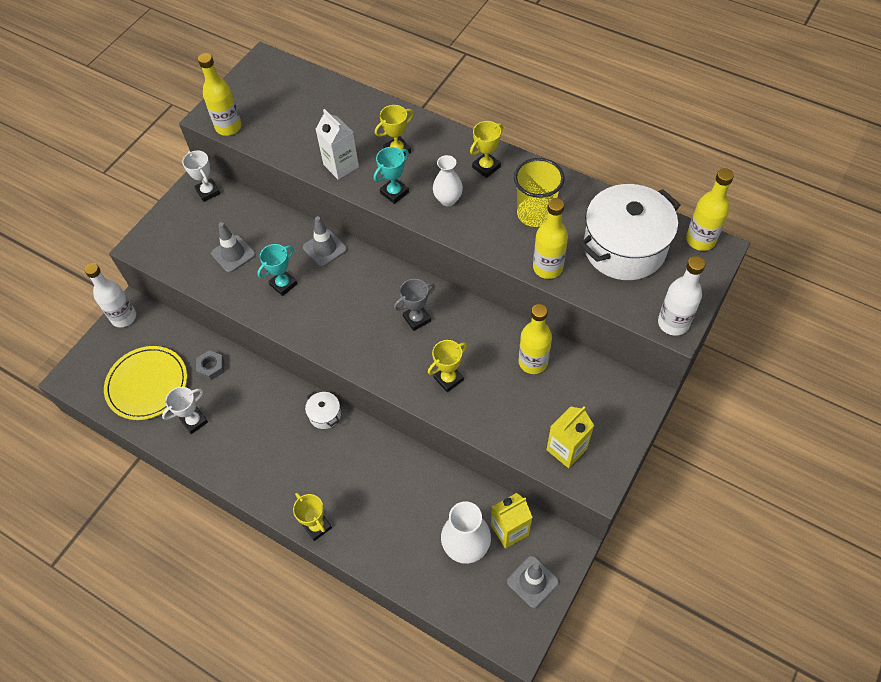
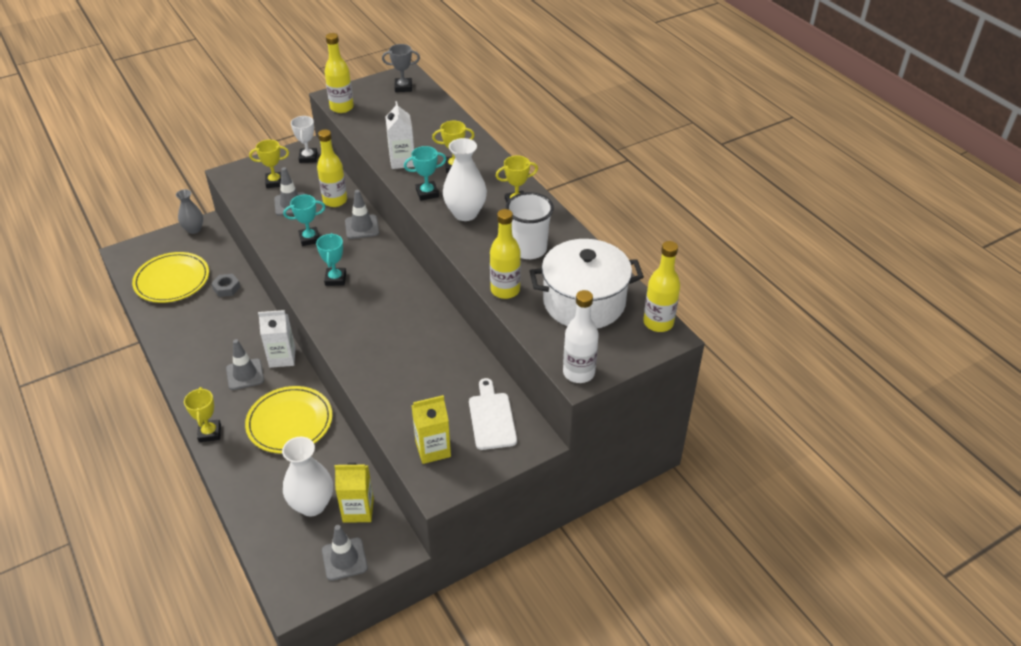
camera: 25 degrees right, 15 degrees down
(124, 317) = (194, 229): white bottle -> grey vase
(194, 421) = (183, 319): white trophy -> none
(303, 450) = (245, 374): none -> grey traffic cone
(325, 415) = (282, 357): white pot -> white carton
(344, 317) = (335, 279): none -> turquoise trophy
(383, 476) = (289, 422): none -> yellow plate
(417, 319) = (391, 303): grey trophy -> grey trophy (403, 87)
(448, 200) = (465, 213): white vase -> white vase, size x1.55
(448, 379) = (380, 355): yellow trophy -> yellow trophy (275, 182)
(533, 362) = (459, 373): yellow bottle -> yellow bottle (335, 201)
(535, 213) = (528, 249): yellow cup -> white cup
(593, 392) = (492, 418): none -> white cutting board

